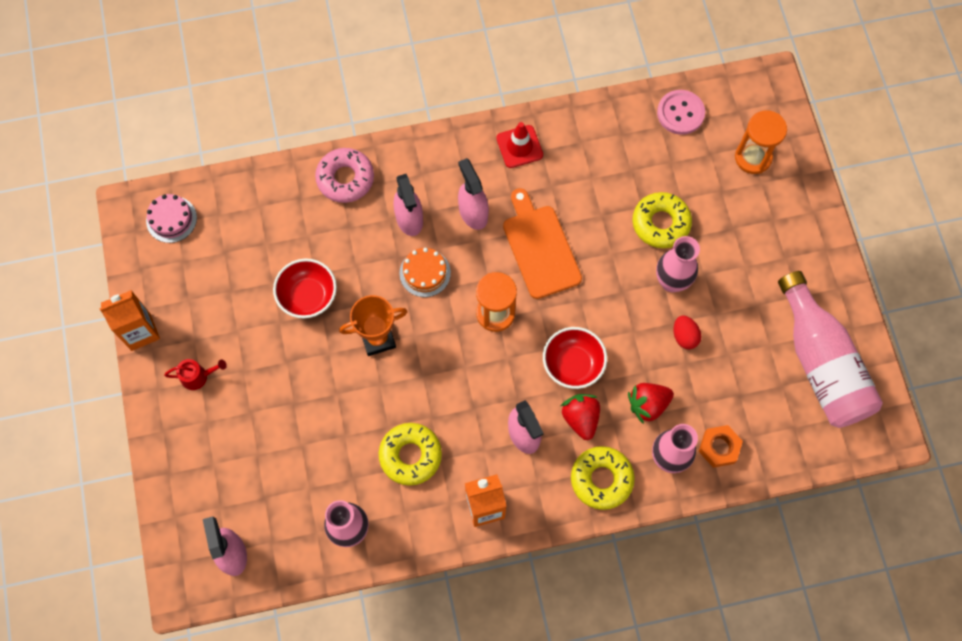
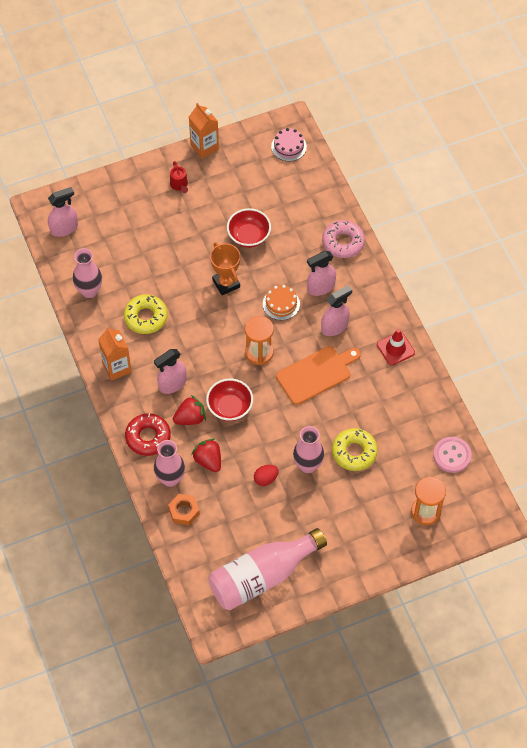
camera: 80 degrees right, 10 degrees down
(601, 479) = (148, 437): yellow donut -> red donut

